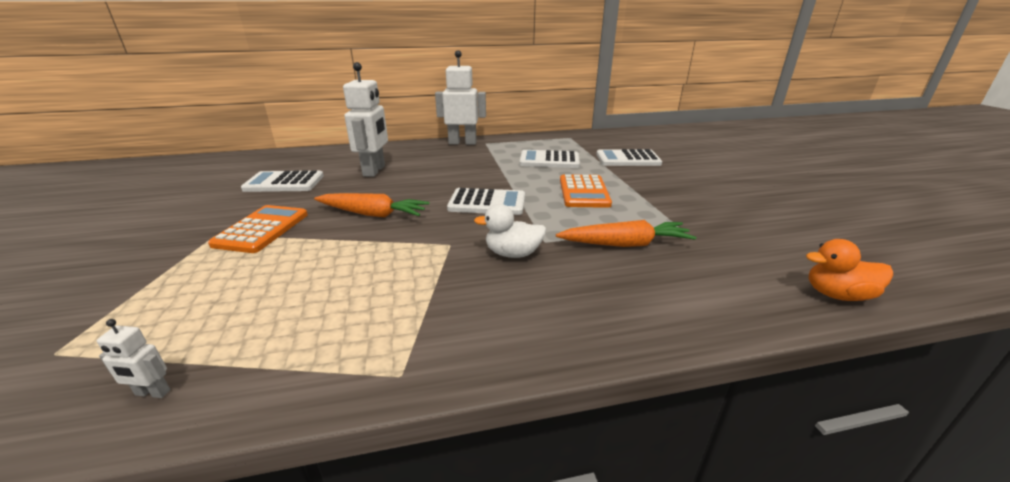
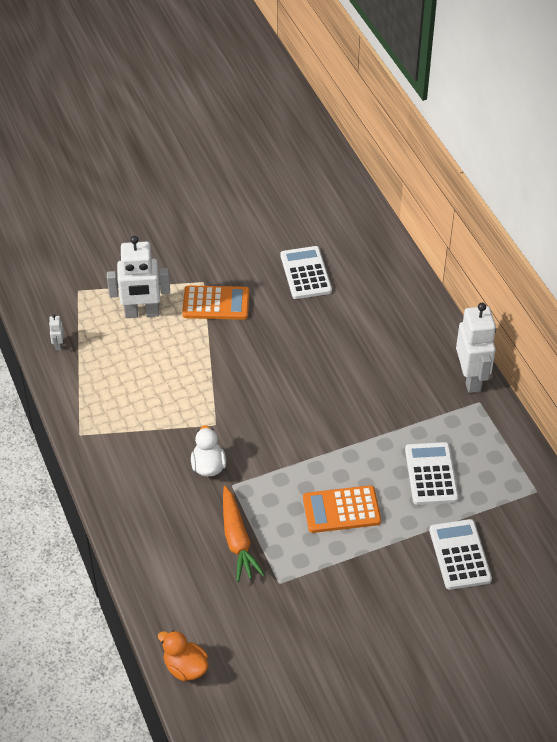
camera: 80 degrees right, 20 degrees up
(373, 214) = (256, 360): orange carrot -> none
(374, 171) = (353, 327): white robot -> white robot (142, 313)
(487, 203) = (296, 435): white calculator -> none
(837, 295) = (185, 667): orange duck -> orange duck turned 45 degrees counterclockwise

